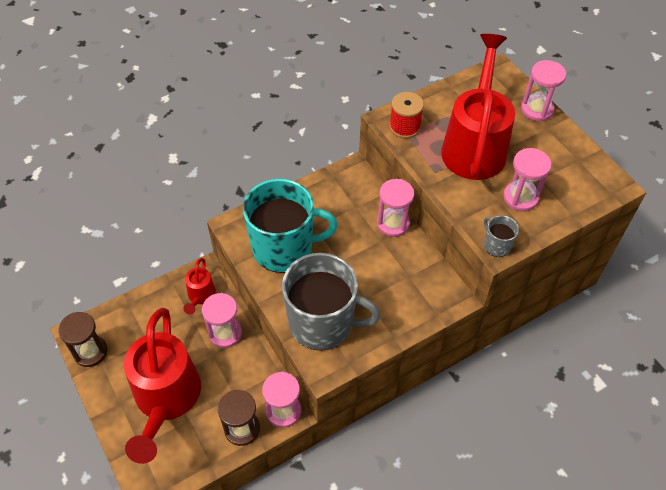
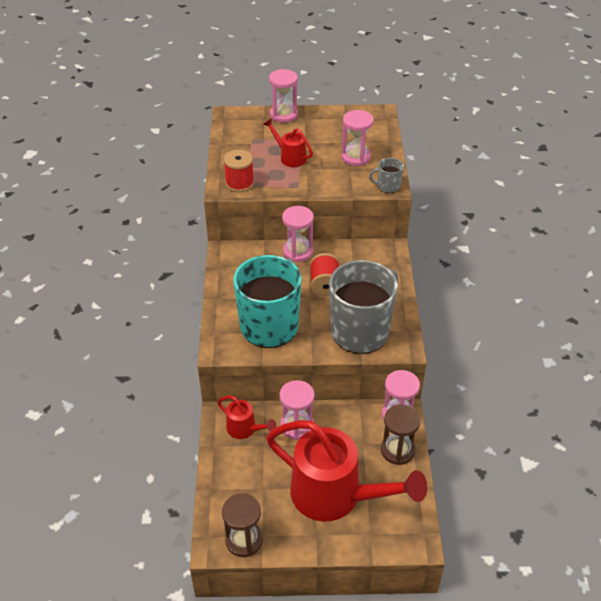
camera: 60 degrees left, 10 degrees down
(363, 266) = (324, 285): none -> red spool
(475, 145) = (290, 157): red watering can -> red watering can, size x0.45

